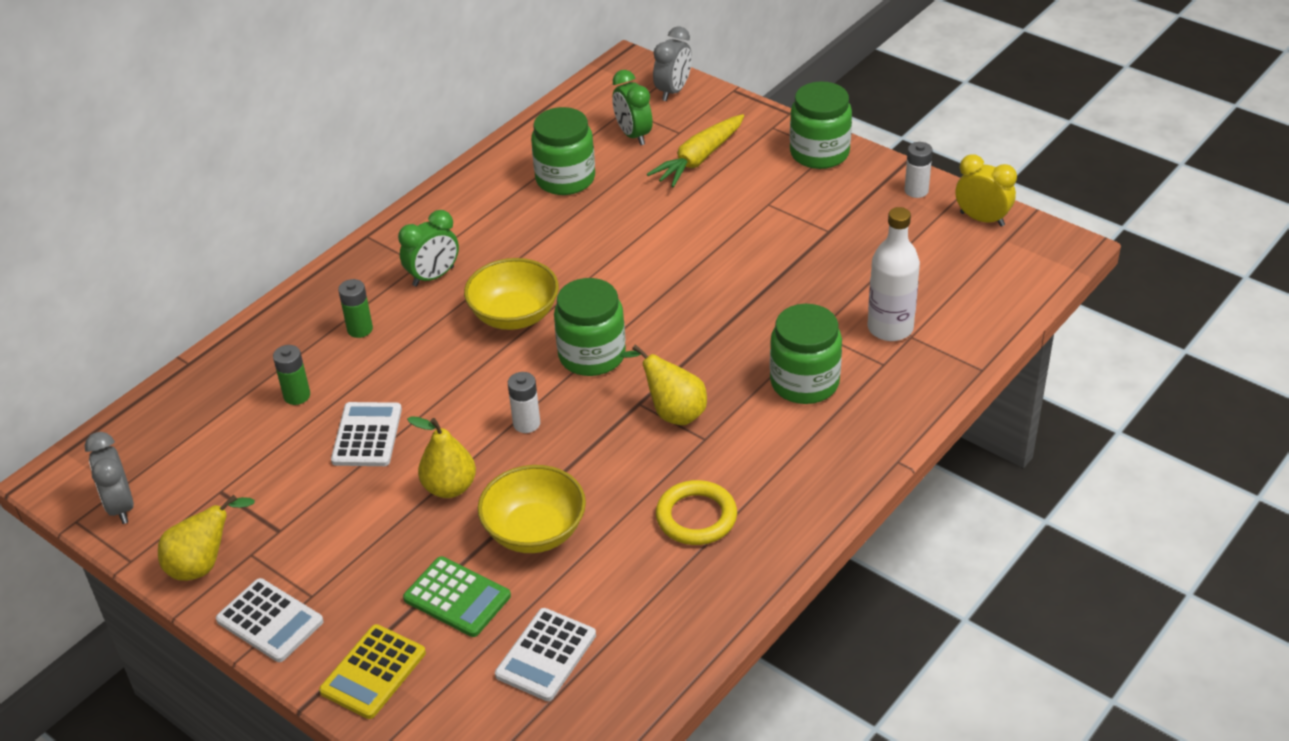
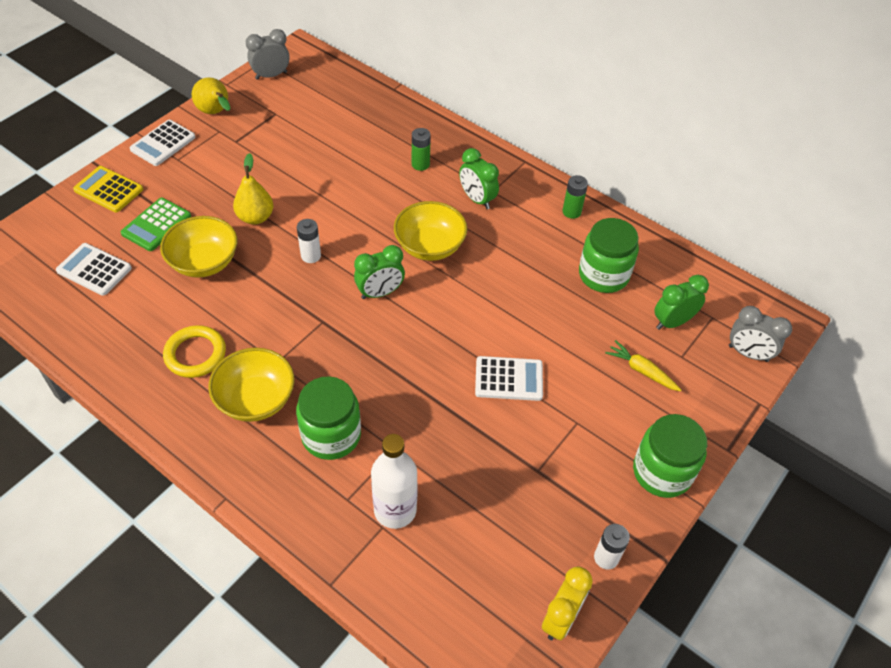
camera: 85 degrees right, 10 degrees up
(297, 396) = (356, 139): green battery -> green battery (571, 212)
(367, 435) = (313, 174): white calculator -> white calculator (509, 379)
(592, 355) = (380, 293): green jar -> green clock
(672, 412) = (309, 342): yellow pear -> none
(699, 159) = (641, 370): yellow carrot -> yellow carrot, size x0.65
(761, 451) = (256, 399): none -> yellow bowl

